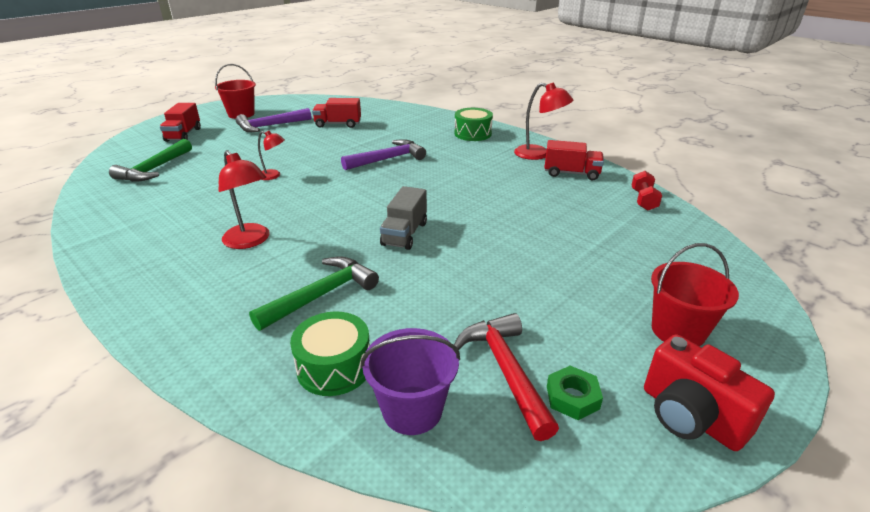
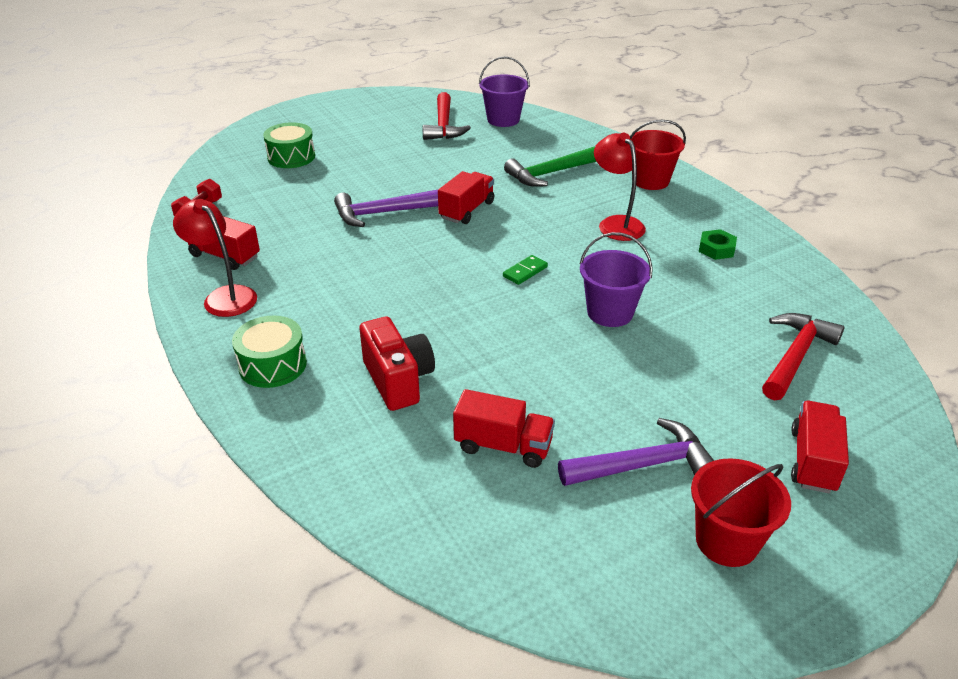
camera: 165 degrees left, 5 degrees up
(154, 169) = (795, 356): green hammer -> red hammer
(273, 176) = (610, 313): red lamp -> purple bucket
(334, 367) = (543, 138): green drum -> green drum (291, 157)
(337, 191) = (525, 271): none -> green domino
(387, 159) = (443, 321): purple hammer -> purple hammer (381, 213)
(404, 234) = (467, 210): grey truck -> red truck
(572, 397) = (416, 113): green nut -> green nut (716, 249)
(678, 331) = (323, 127): red bucket -> red bucket (650, 181)
(690, 416) = (366, 102): red camera -> red camera (398, 380)

